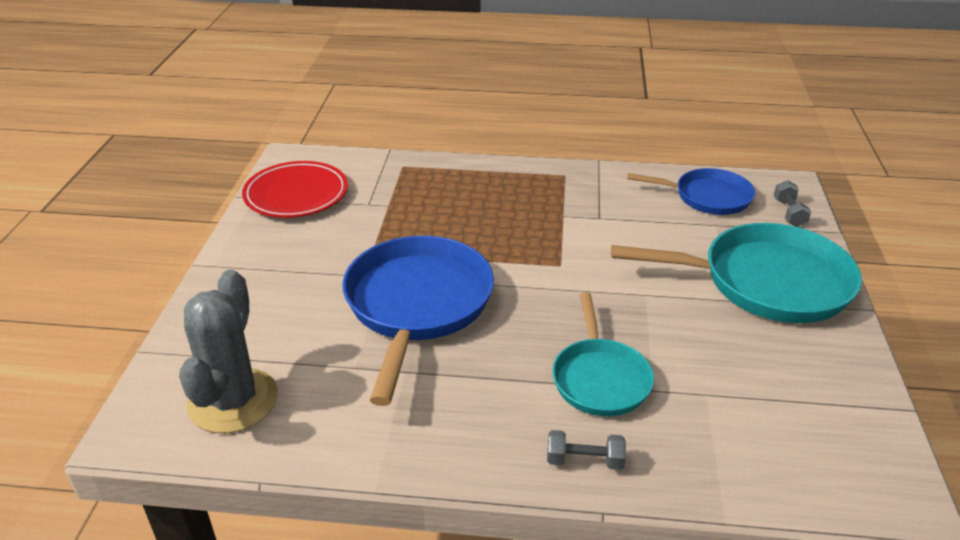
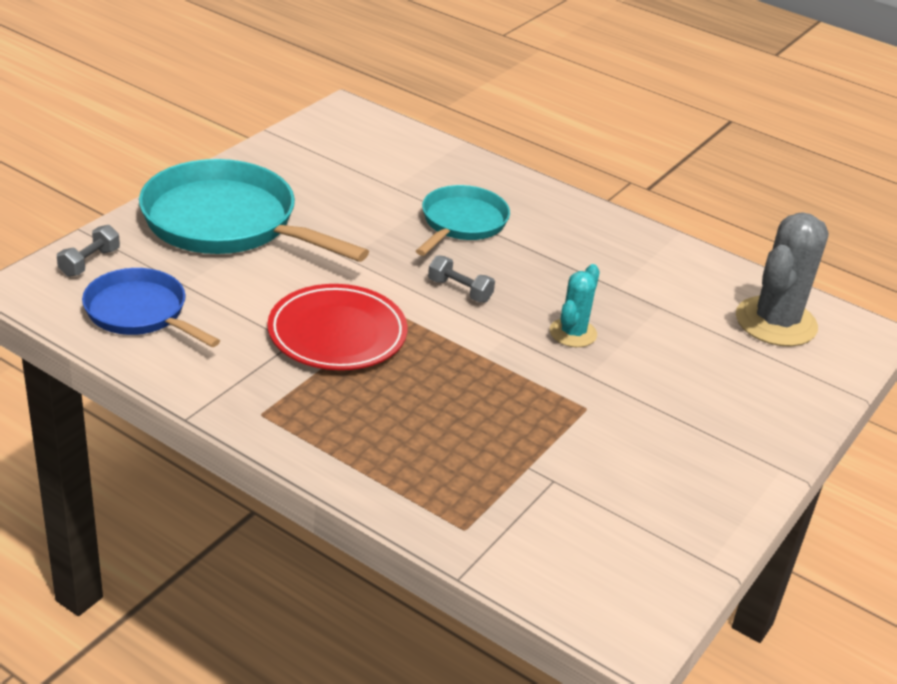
camera: 155 degrees left, 0 degrees up
(296, 195) = (646, 540): red plate -> red plate (337, 334)
(417, 306) = (573, 333): blue pan -> turquoise cactus
(584, 460) = (523, 191): grey dumbbell -> grey dumbbell (459, 290)

